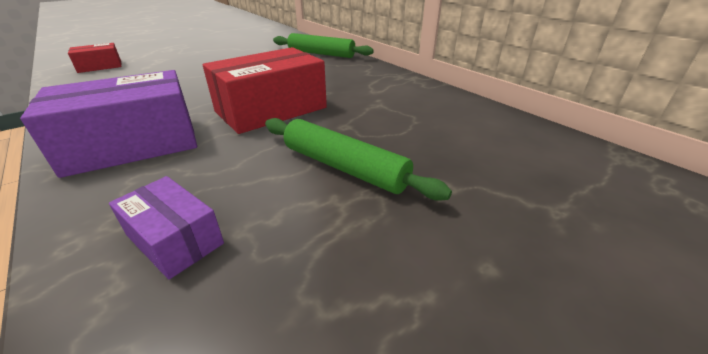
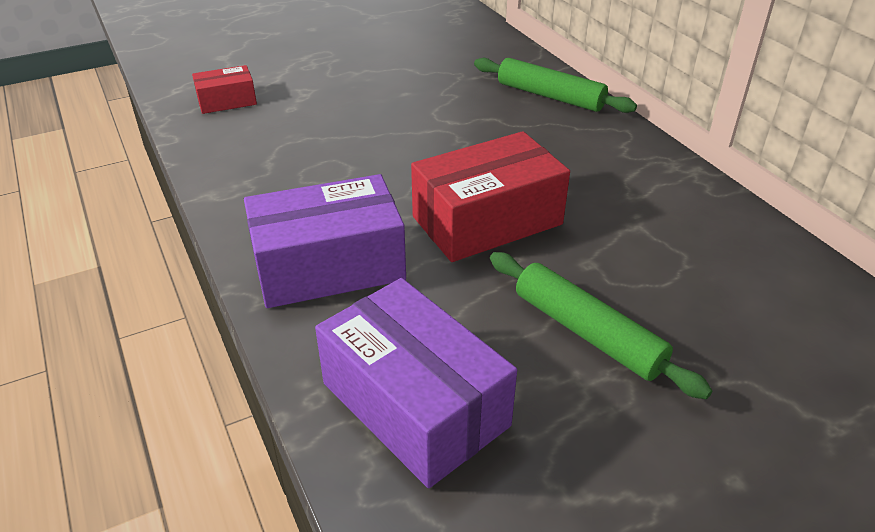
camera: 10 degrees right, 5 degrees up
(175, 239) = (415, 404): purple box -> purple box, size x1.90

